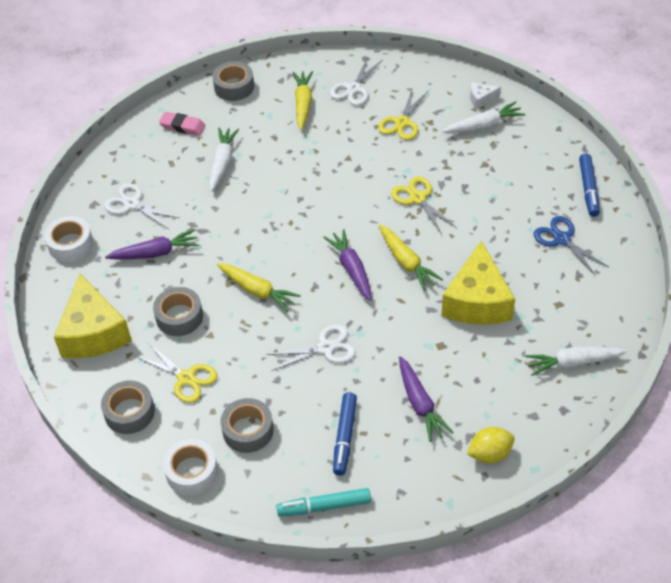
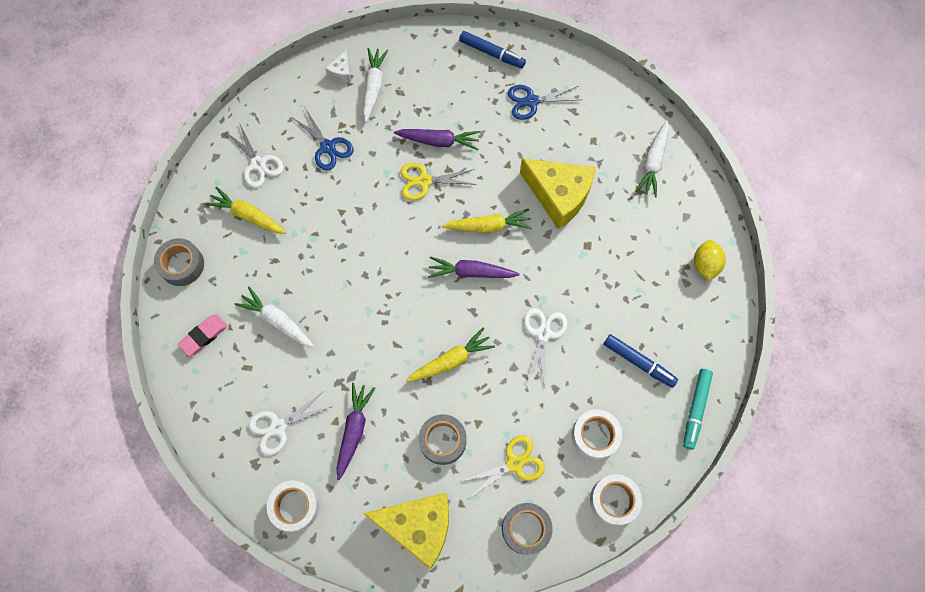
camera: 65 degrees left, 20 degrees up
(248, 430) = (595, 436): grey tape -> white tape
(402, 122) = (327, 147): yellow scissors -> blue scissors
(420, 404) = (635, 290): purple carrot -> purple carrot (439, 141)

